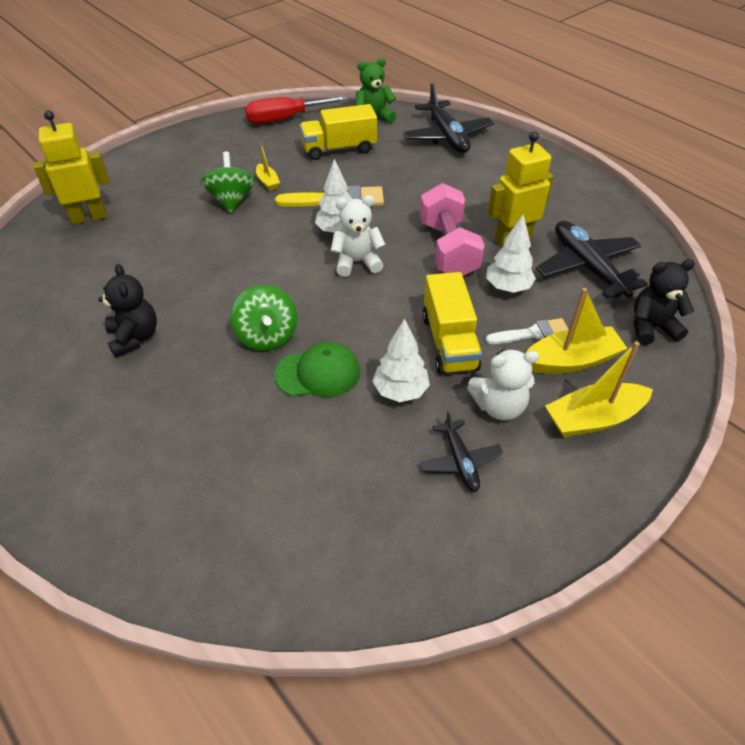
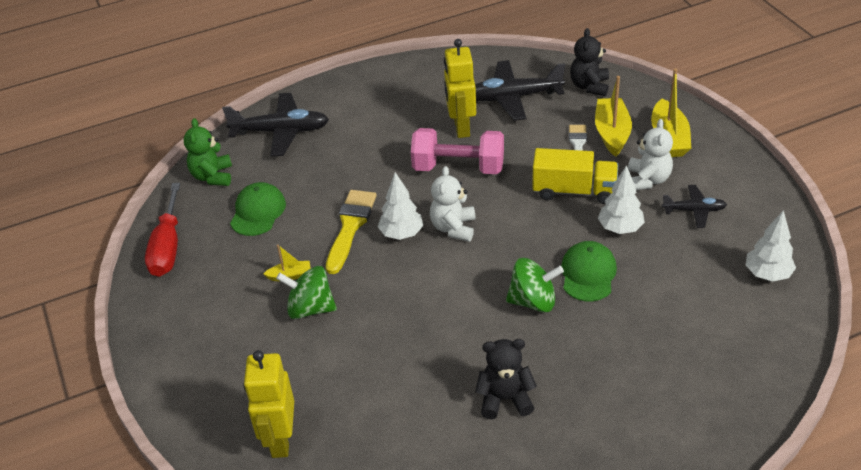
camera: 70 degrees left, 5 degrees down
(339, 149) = (258, 212): yellow truck -> green cap
(507, 287) = (521, 145): white tree -> white tree (767, 274)

